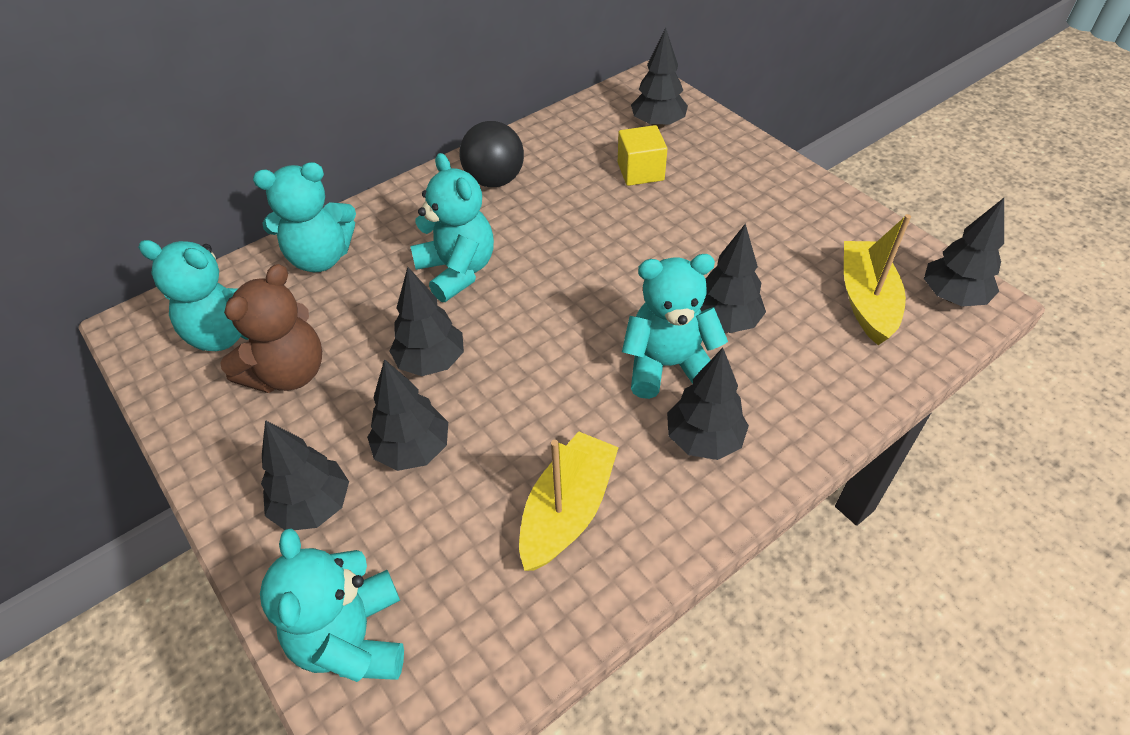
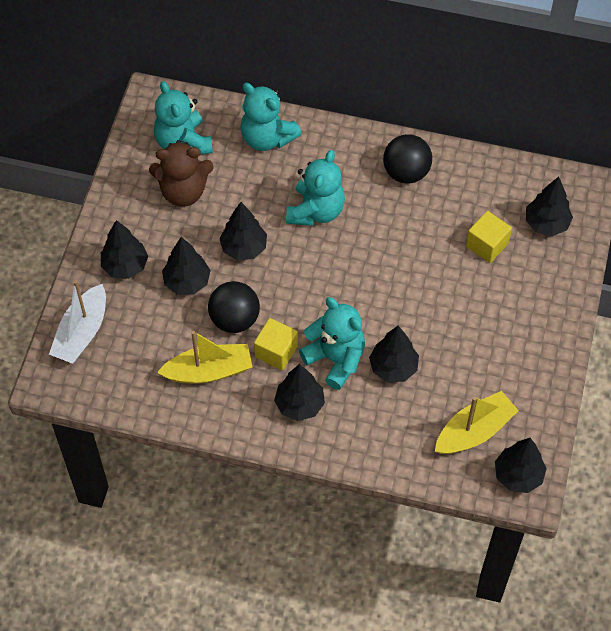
camera: 50 degrees right, 10 degrees up
(352, 638) = (82, 332): turquoise teddy bear -> white boat
(518, 432) = (234, 319): none -> black ball
(605, 417) = (276, 351): none -> yellow cube

